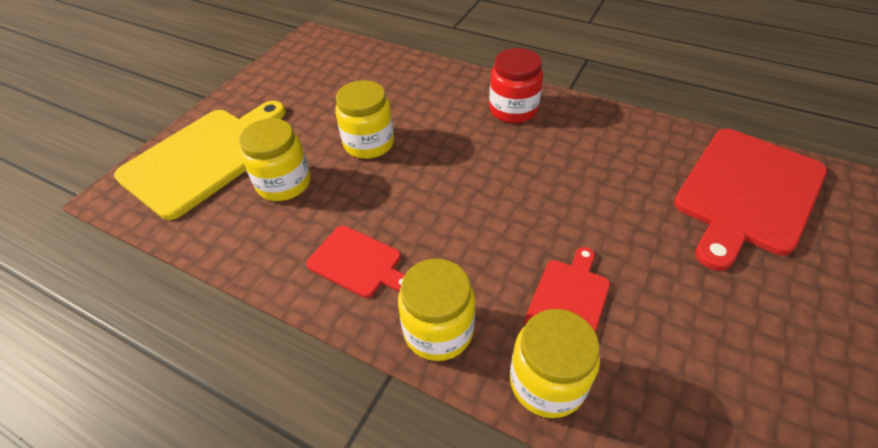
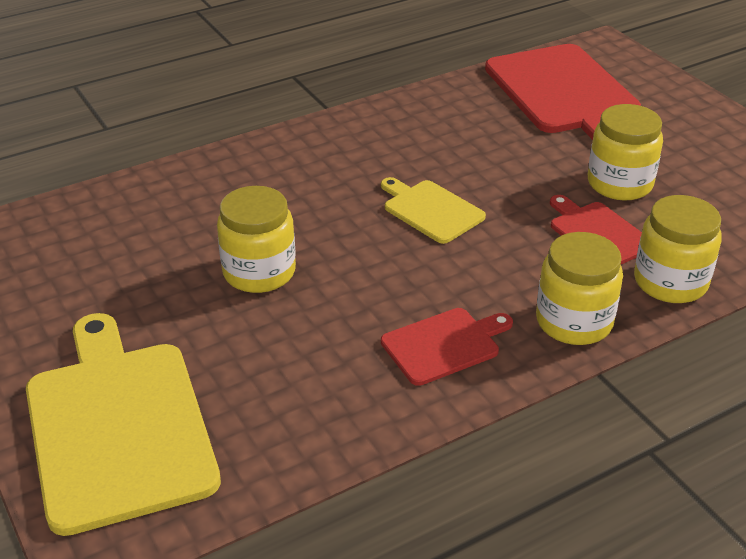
camera: 60 degrees left, 10 degrees down
(284, 183) = (256, 364): yellow jar -> yellow jar (619, 184)
(502, 188) = (430, 210): none -> yellow cutting board
(513, 109) = (321, 153): red jar -> none

